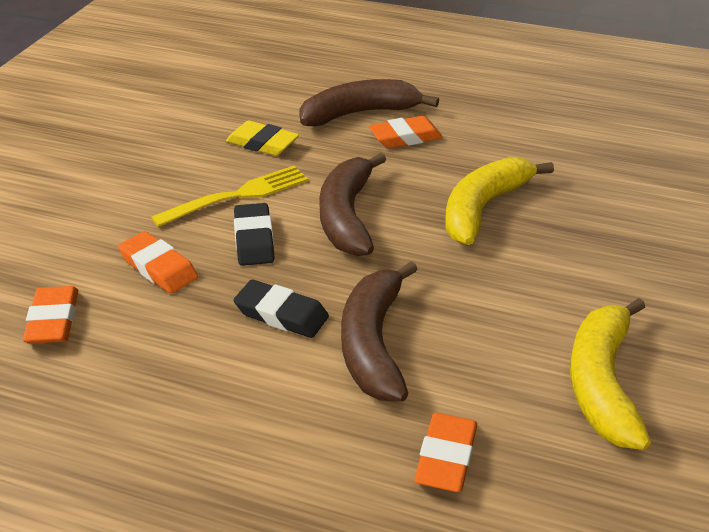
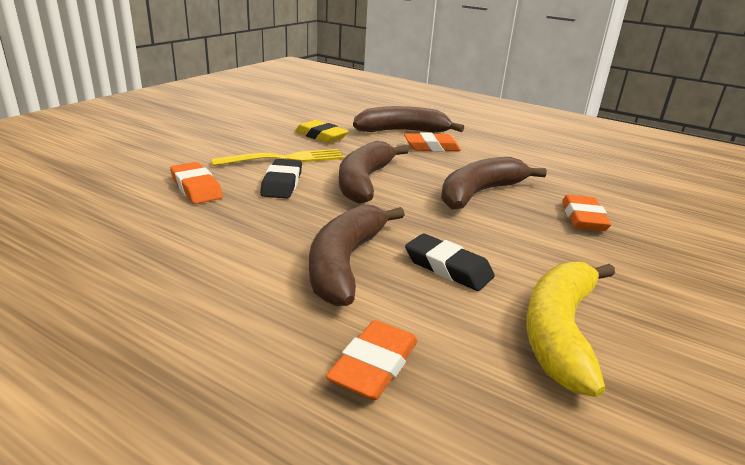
camera: 10 degrees right, 10 degrees down
(53, 320) = (90, 205): orange eraser -> orange eraser (583, 218)
(281, 314) = (275, 230): black eraser -> black eraser (448, 268)
(483, 208) = (479, 193): yellow banana -> brown banana

